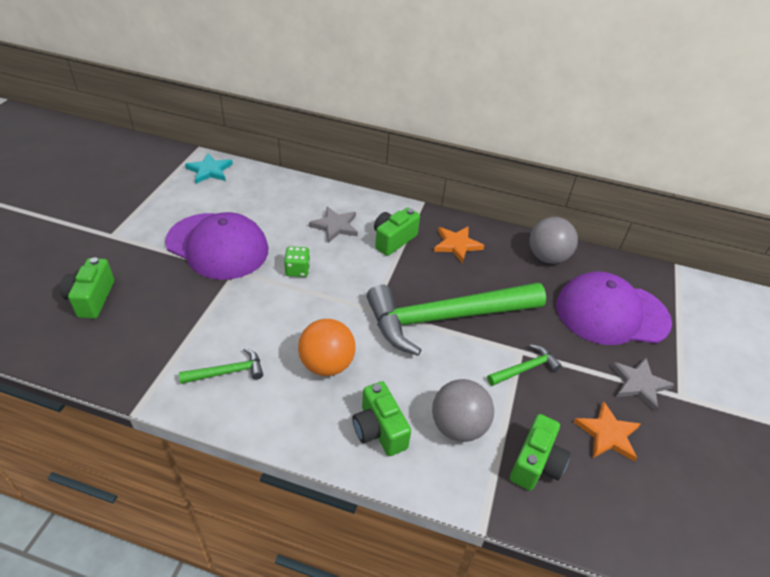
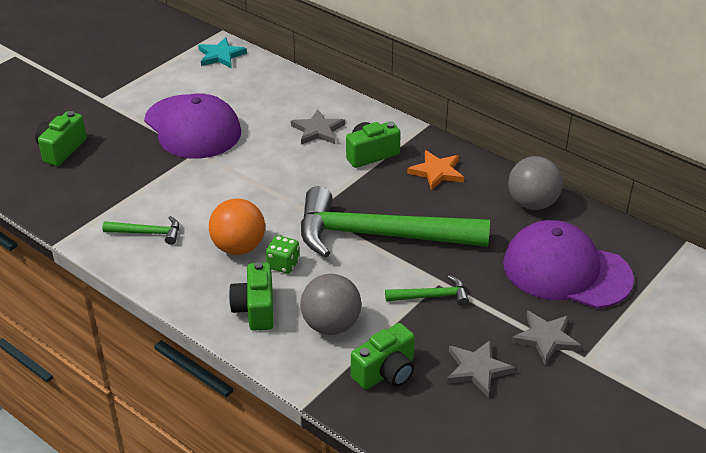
camera: 25 degrees right, 5 degrees down
(297, 270) = (257, 163): green dice -> green dice (283, 264)
(607, 434) = (477, 369): orange star -> grey star

